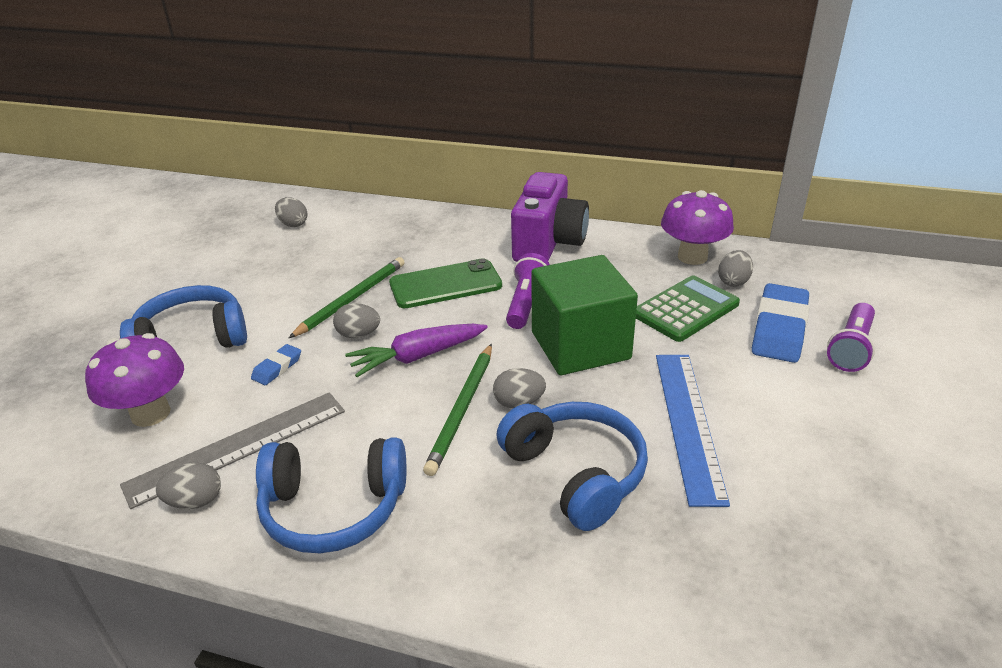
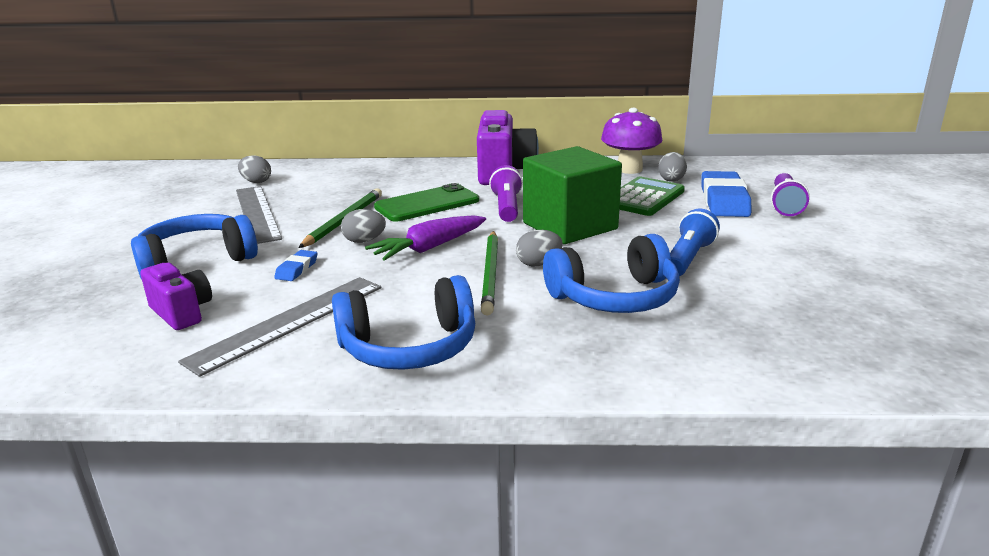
camera: 15 degrees left, 10 degrees down
(150, 413) = (182, 313): purple mushroom -> purple camera
(195, 501) = (266, 362): grey egg -> none
(274, 274) = (257, 213): none -> grey ruler
(576, 473) = (614, 297): blue headphones -> blue headphones turned 120 degrees clockwise
(688, 423) = (688, 258): blue ruler -> blue flashlight

